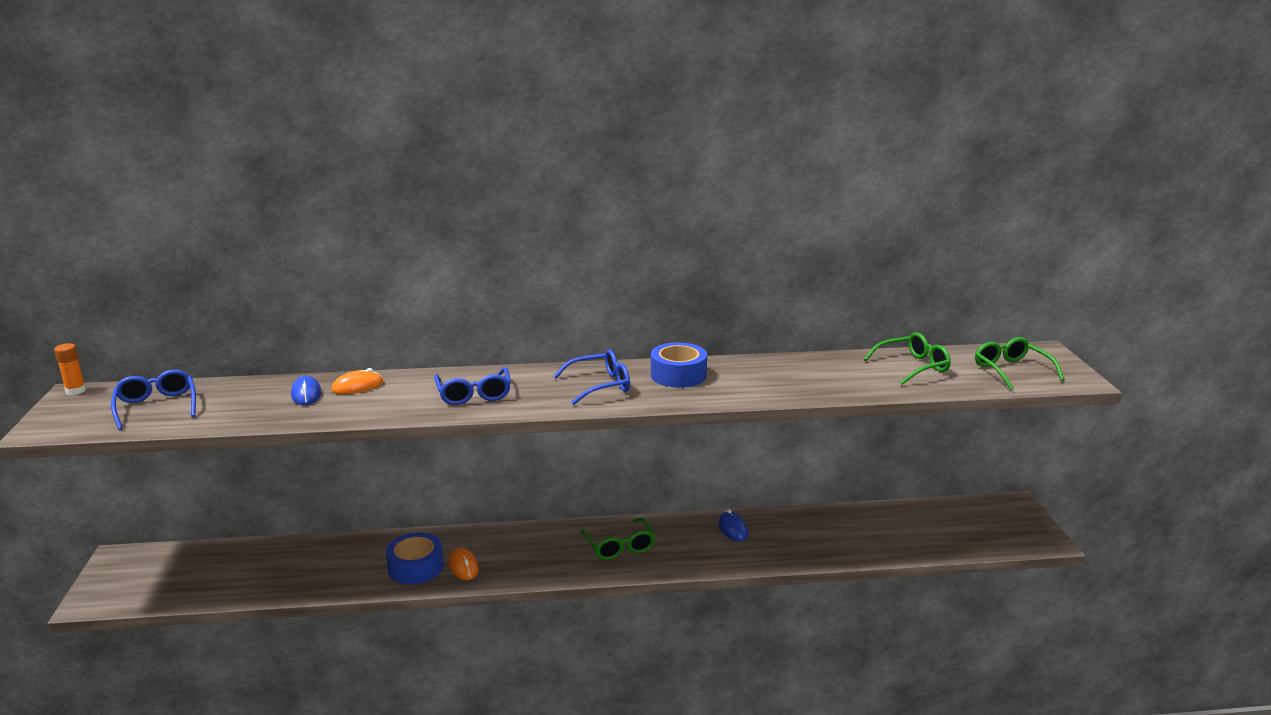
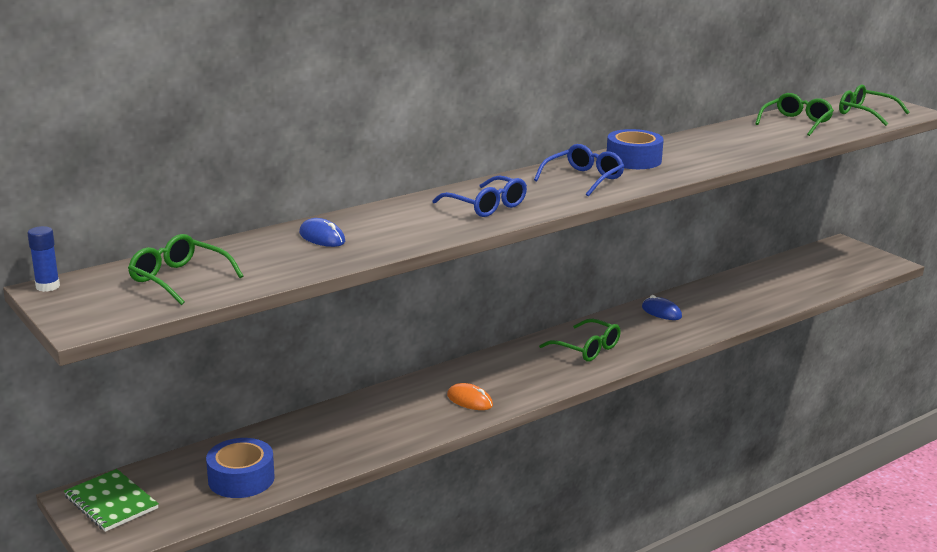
camera: 30 degrees left, 0 degrees up
(76, 391) = (47, 286): orange glue stick -> blue glue stick
(128, 569) = (111, 502): none -> green notebook
(157, 407) = (180, 279): blue glasses -> green glasses
(357, 386) = (362, 222): orange mouse -> none
(416, 567) = (425, 414): blue tape -> blue tape (241, 479)

